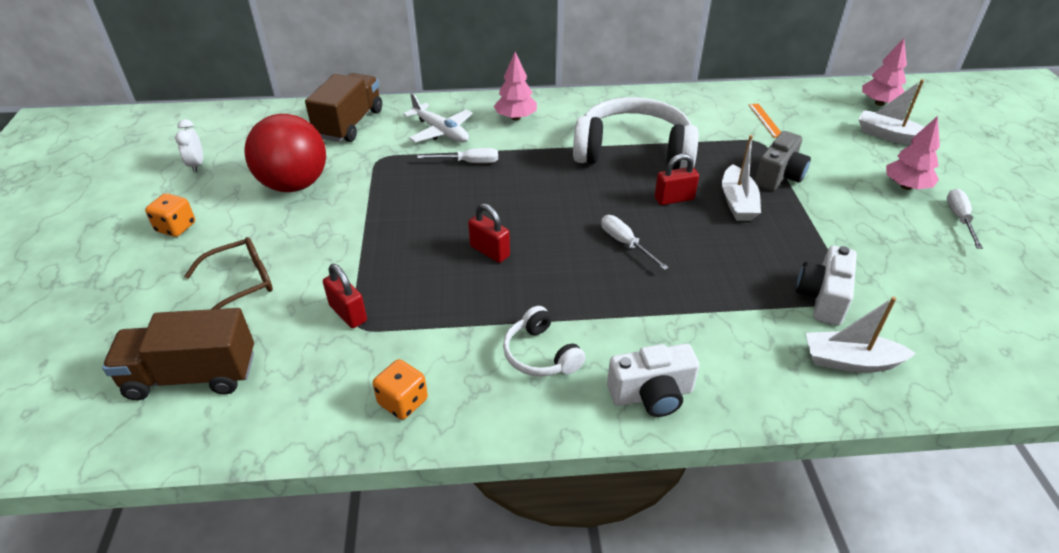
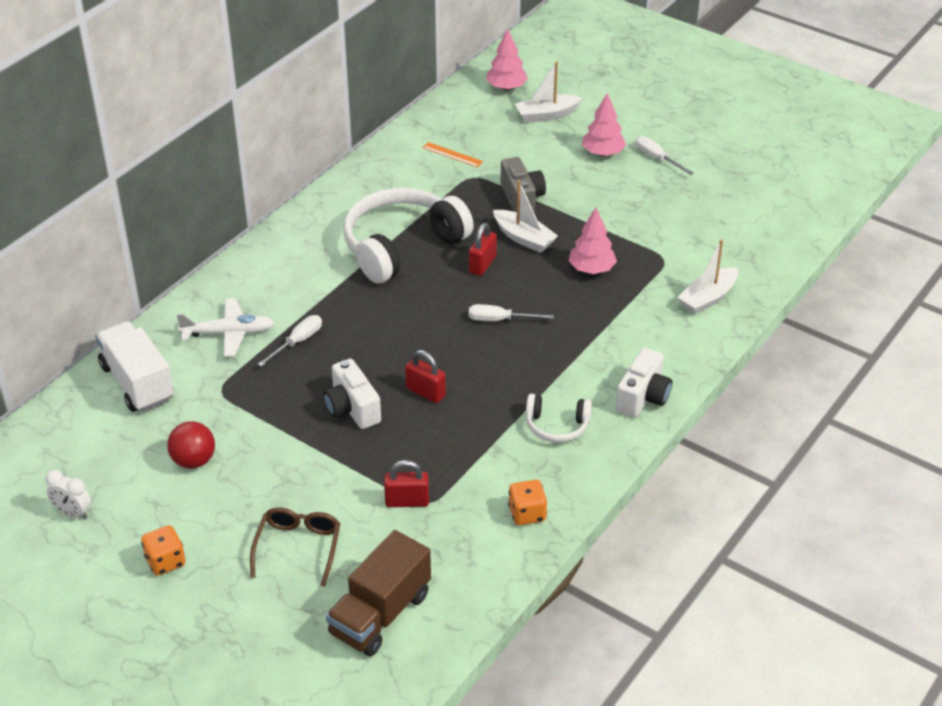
camera: 50 degrees left, 0 degrees up
(294, 185) = (194, 461): red ball -> red ball, size x0.56
(350, 124) = (137, 383): brown truck -> white truck
(489, 251) = (425, 392): red padlock -> red padlock turned 45 degrees clockwise
(515, 118) = (268, 279): pink tree -> pink tree (591, 269)
(823, 298) = (651, 270): white camera -> white camera (352, 408)

